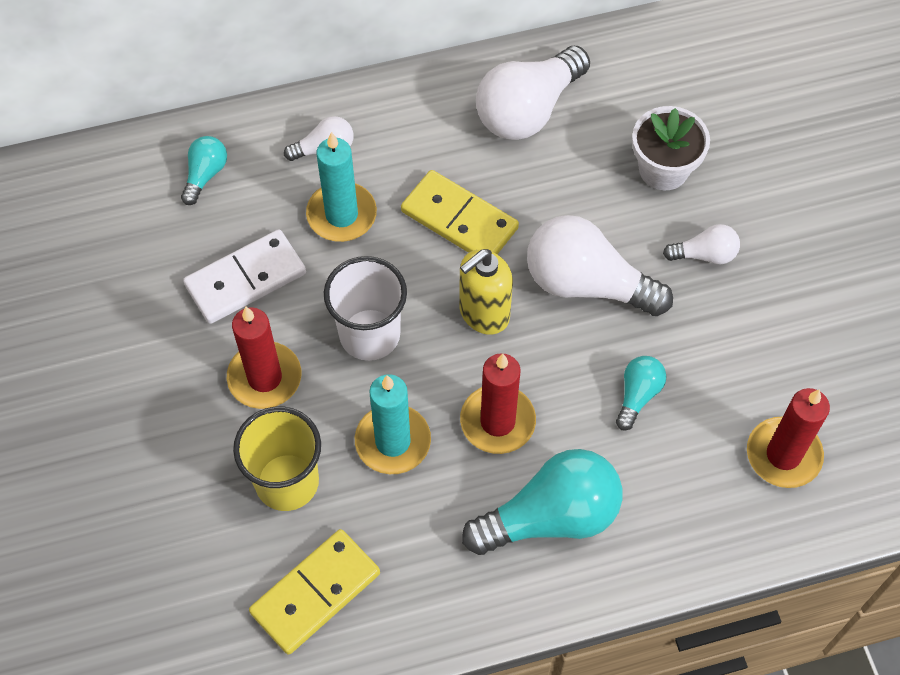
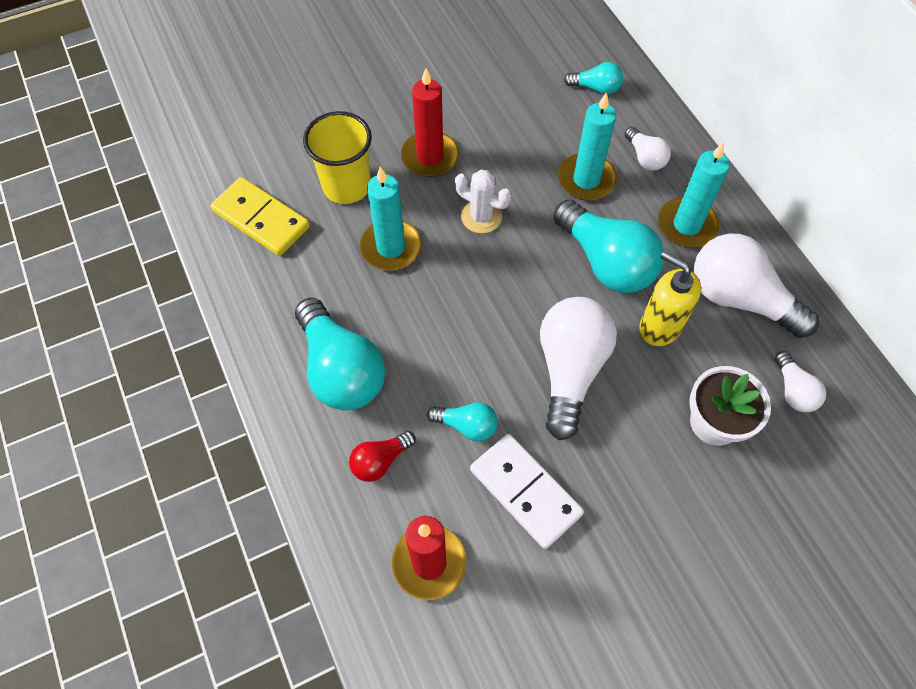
camera: 80 degrees right, 0 degrees up
(246, 279) = (510, 130): white domino -> white domino (525, 492)
(369, 335) = (481, 217): white cup -> white cactus
(427, 132) = (687, 225): none -> turquoise candle
(459, 220) = (606, 262): yellow domino -> turquoise light bulb
(483, 313) = (520, 293): yellow soap dispenser -> yellow soap dispenser (659, 326)
(497, 421) = (421, 318): red candle -> none
(668, 488) = (380, 461): none -> red light bulb
(705, 254) = (629, 470): white light bulb -> white light bulb (793, 390)

